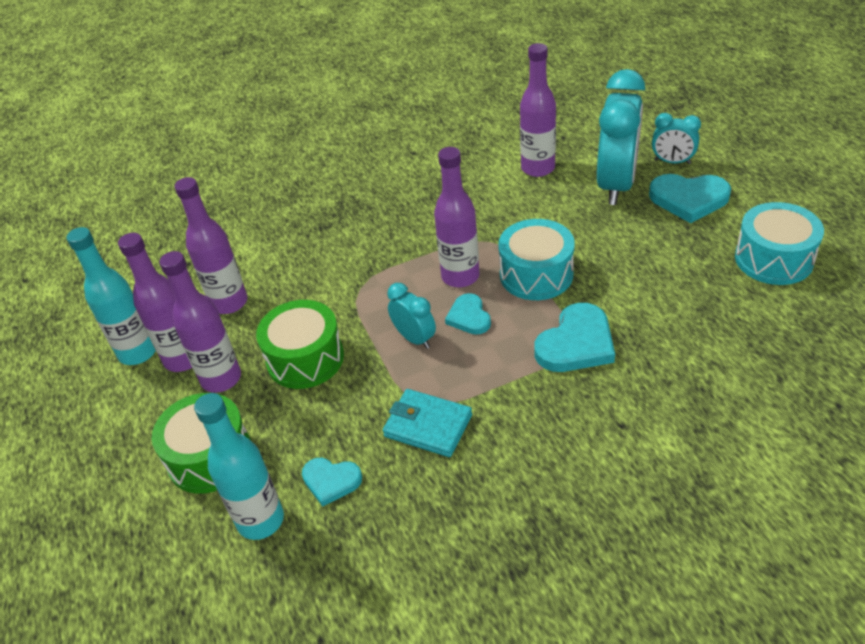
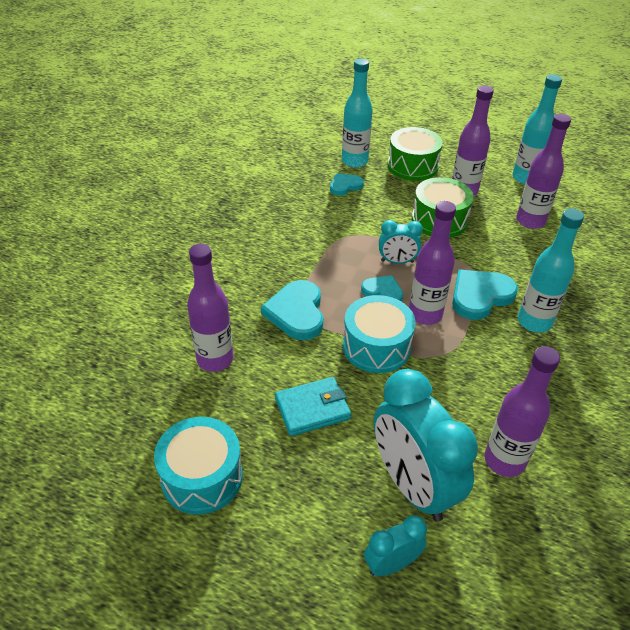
camera: 130 degrees right, 0 degrees up
(183, 359) = (498, 187): purple bottle -> purple bottle (215, 359)
(384, 225) = (534, 322): none -> turquoise bottle
(428, 426) = (330, 227): turquoise wallet -> turquoise wallet (312, 409)
(689, 199) = (329, 511): turquoise heart -> turquoise heart (480, 296)

